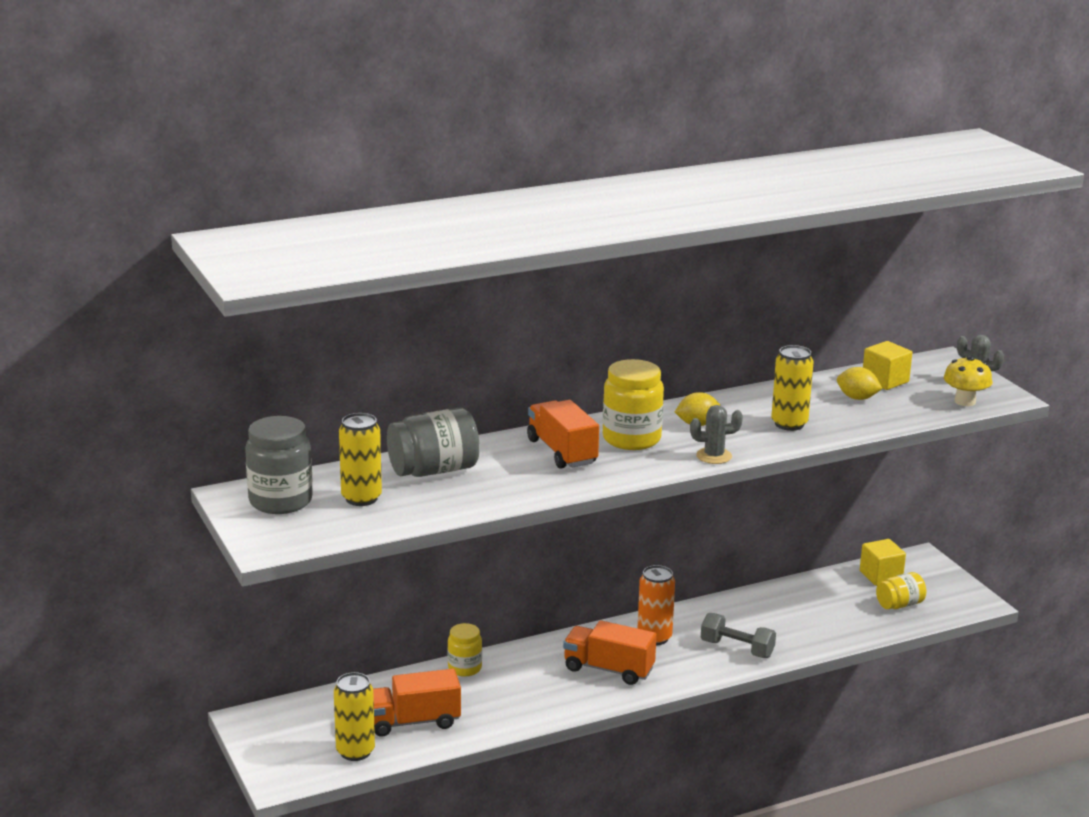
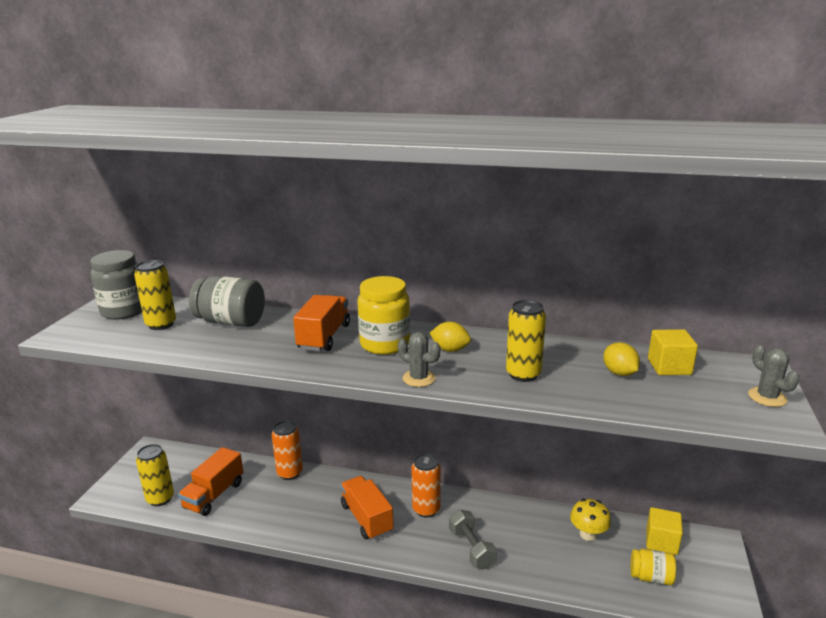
camera: 40 degrees right, 0 degrees up
(413, 722) = (214, 495): orange truck -> orange truck turned 90 degrees counterclockwise
(464, 668) = (290, 473): yellow jar -> orange can
(965, 401) = (728, 412): yellow mushroom -> yellow mushroom (588, 534)

